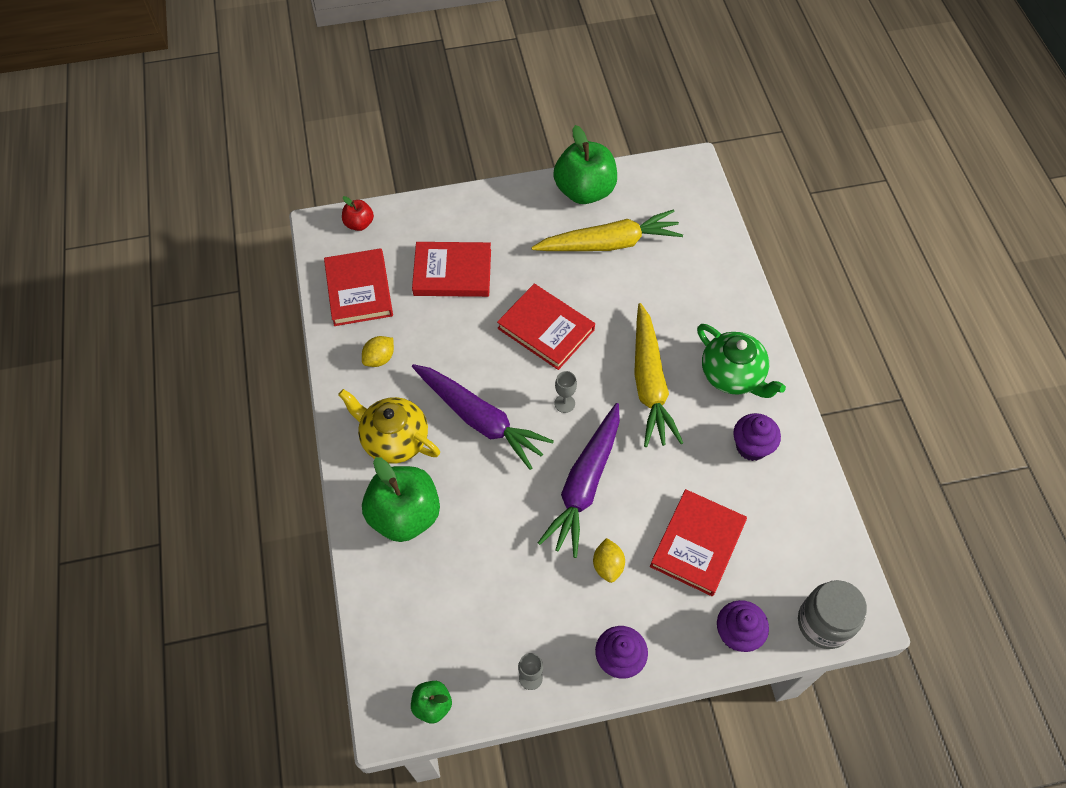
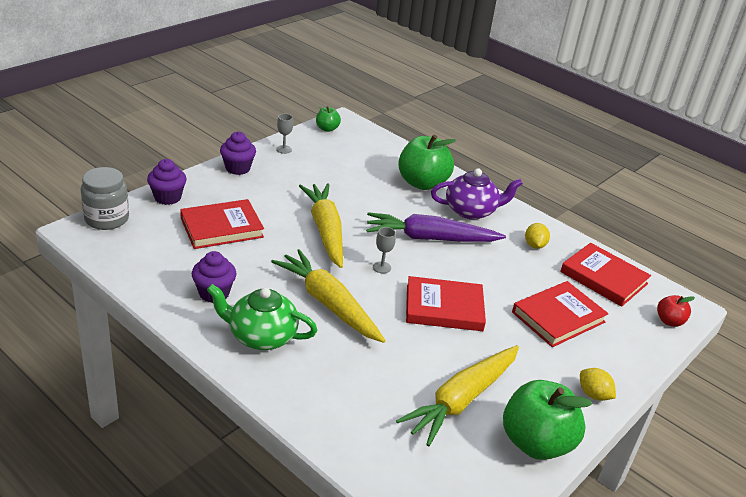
camera: 140 degrees right, 25 degrees down
(394, 439) = (471, 211): yellow teapot -> purple teapot
(584, 484) = (325, 231): purple carrot -> yellow carrot
(608, 565) = (276, 200): yellow lemon -> yellow lemon (593, 394)
(697, 544) = (221, 227): red book -> red book turned 75 degrees clockwise

